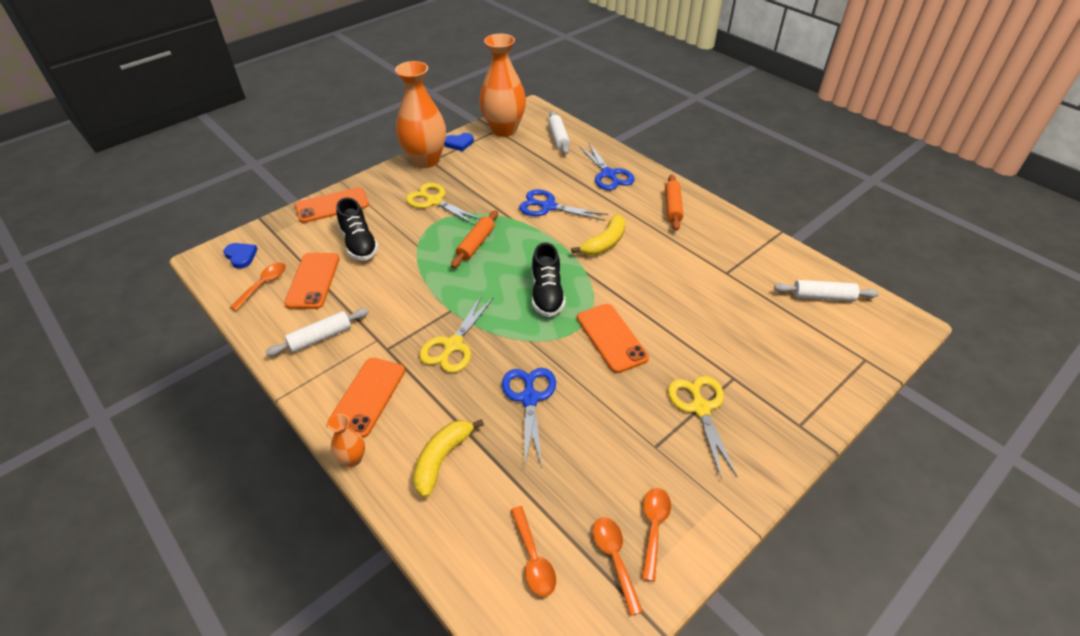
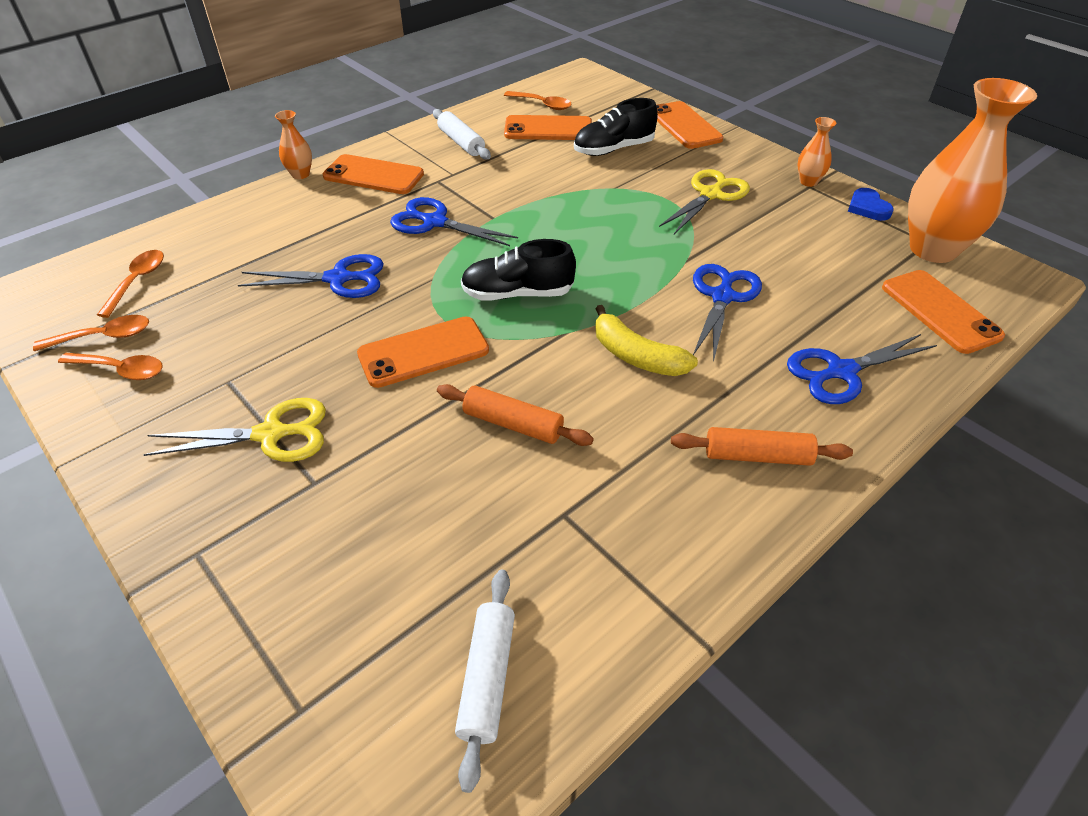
camera: 90 degrees right, 0 degrees up
(241, 256) = (587, 88): blue heart -> none
(425, 160) = (808, 182): orange vase -> orange vase, size x0.44
(442, 459) = (279, 223): yellow banana -> none
(453, 345) = (435, 222): yellow scissors -> blue scissors
(476, 244) = (621, 231): orange rolling pin -> orange rolling pin (513, 424)
(533, 558) = (137, 281): orange spoon -> orange spoon turned 120 degrees clockwise
(558, 137) = (940, 311): white rolling pin -> orange phone

